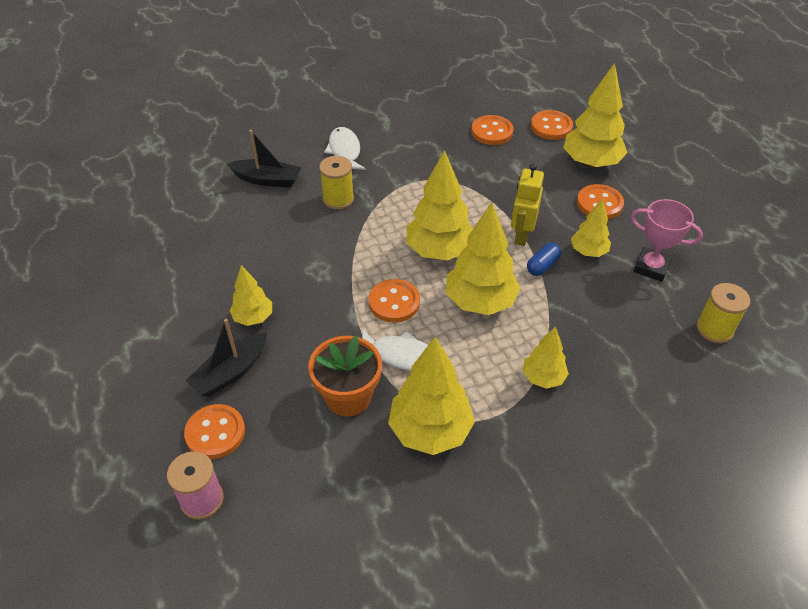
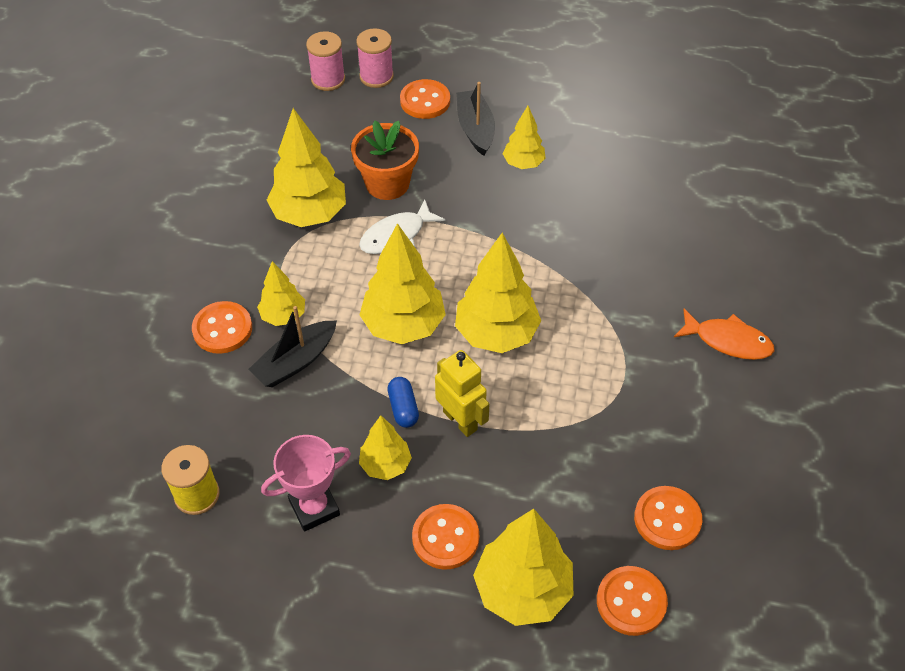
camera: 125 degrees right, 5 degrees up
(235, 544) = (328, 79): none -> pink spool
(267, 179) = (720, 251): black boat -> black boat (295, 362)
(338, 199) = (642, 293): yellow spool -> none
(344, 151) = (728, 341): white fish -> orange fish
(394, 302) = (459, 262): orange button -> orange button (222, 329)

